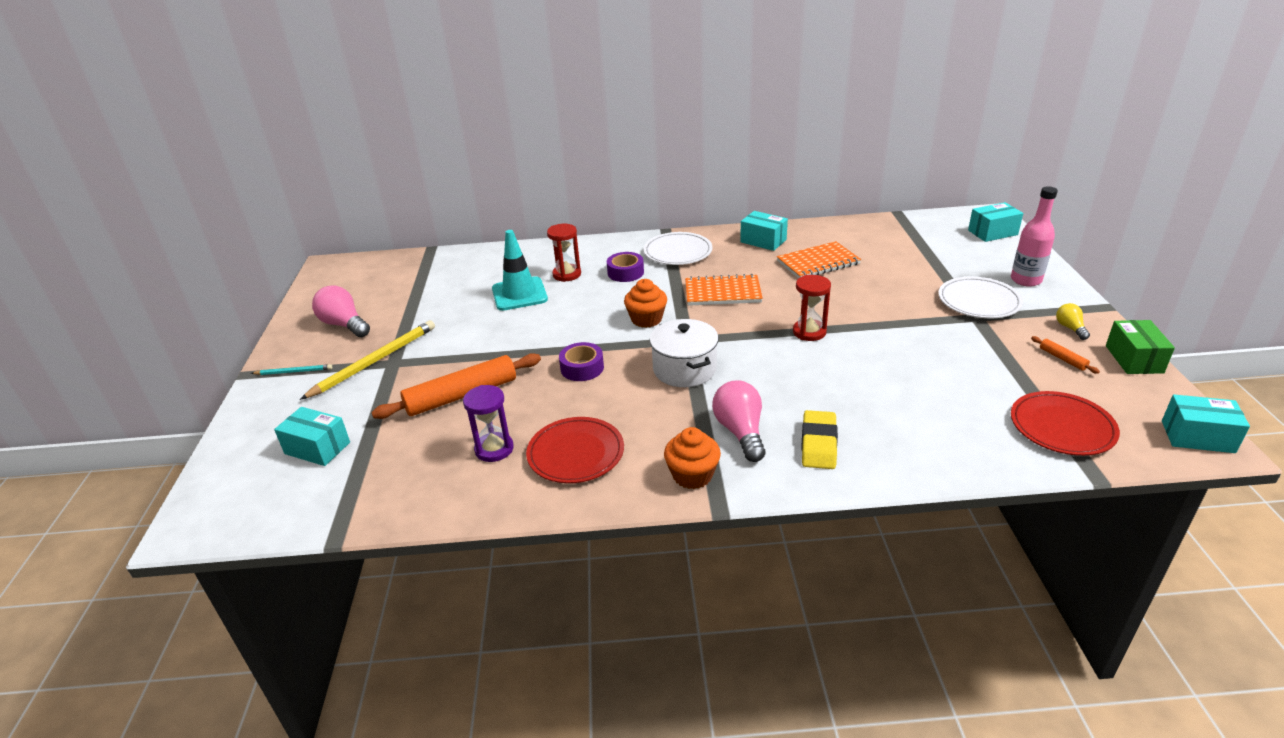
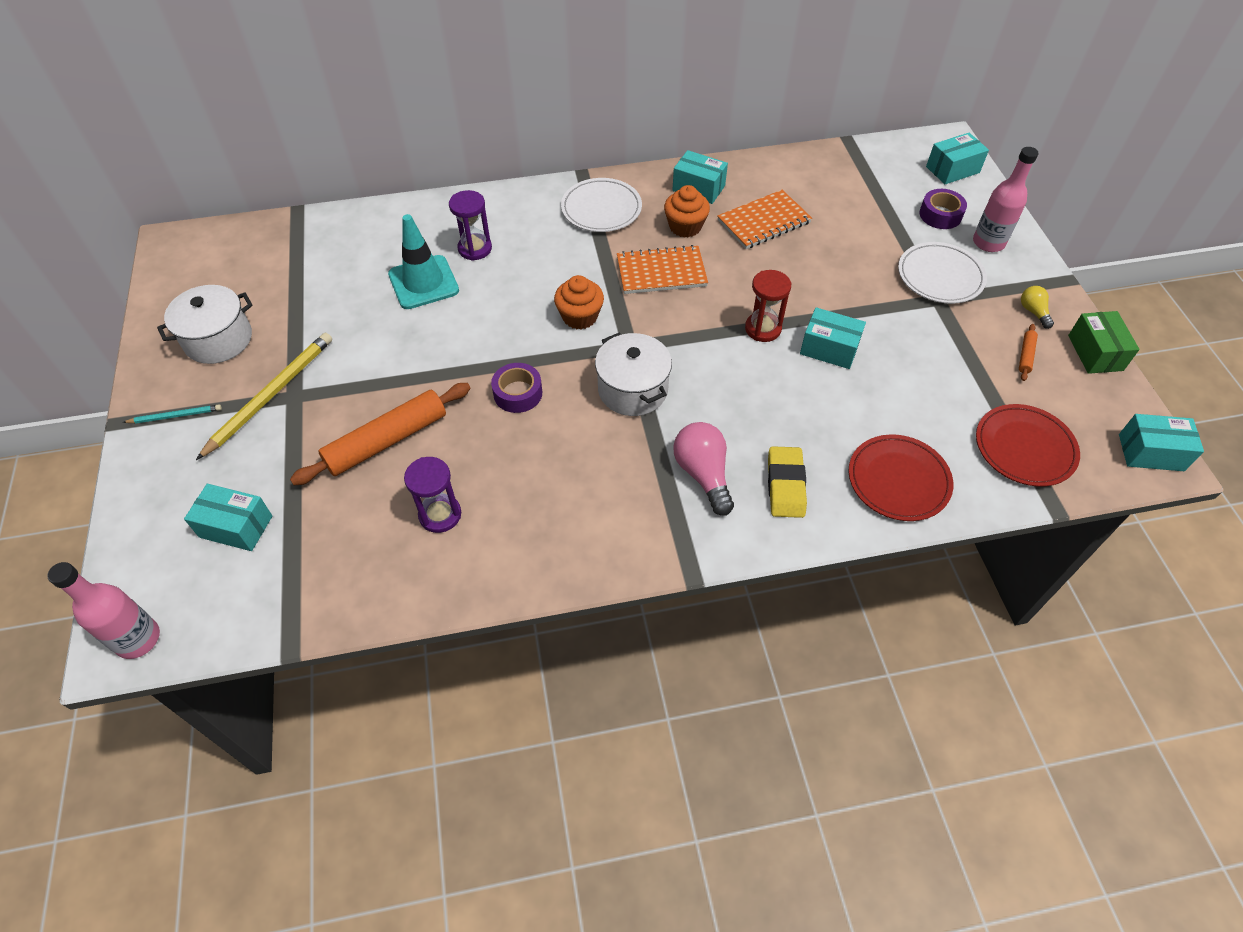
camera: 10 degrees left, 20 degrees up
(208, 523) = (138, 639): none -> pink bottle
(344, 325) = (218, 339): pink light bulb -> white pot
(567, 274) = (475, 249): red hourglass -> purple hourglass
(576, 453) = (531, 515): red plate -> red plate (898, 480)
(625, 272) = (544, 244): purple tape -> purple tape (940, 215)
(692, 475) = (660, 535): orange cupcake -> orange cupcake (685, 227)
(870, 347) = (829, 349): none -> turquoise box
(1062, 359) = (1025, 355): orange rolling pin -> orange rolling pin turned 60 degrees clockwise

